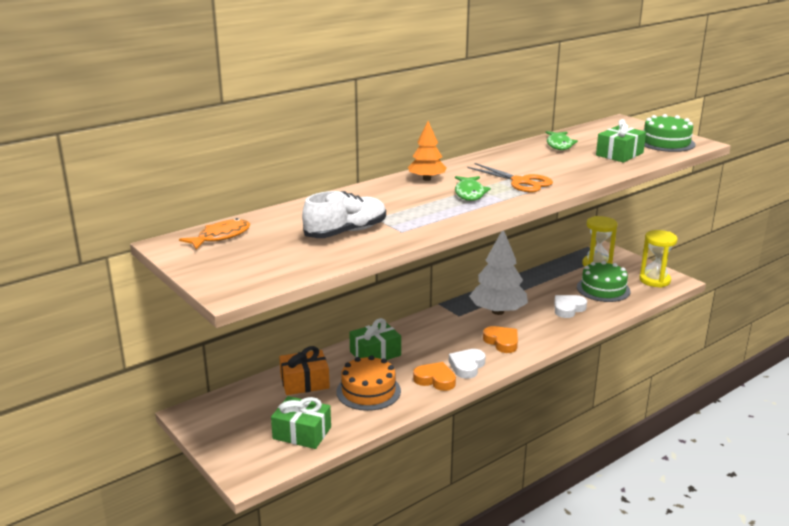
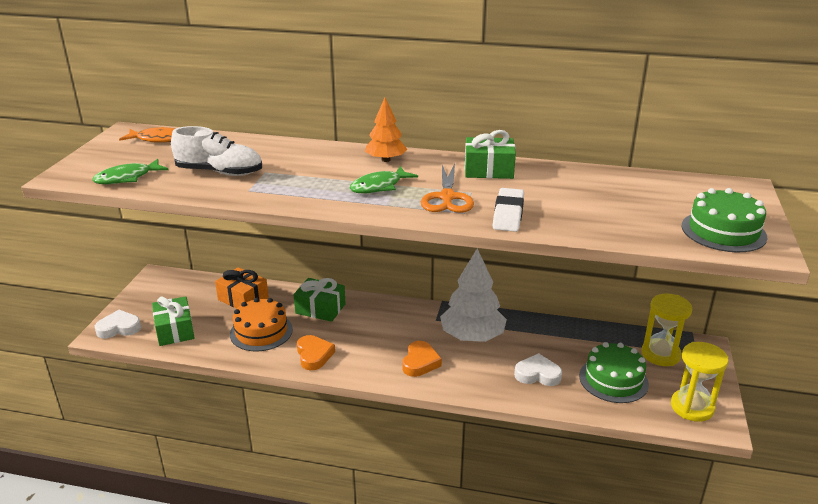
camera: 50 degrees right, 5 degrees up
(467, 366) = (355, 362): white heart -> white heart (119, 328)
(559, 145) = (591, 182): green fish -> green fish (127, 178)
(571, 176) = (508, 214): none -> white eraser
(619, 154) = (625, 218): green gift -> green gift (488, 170)

